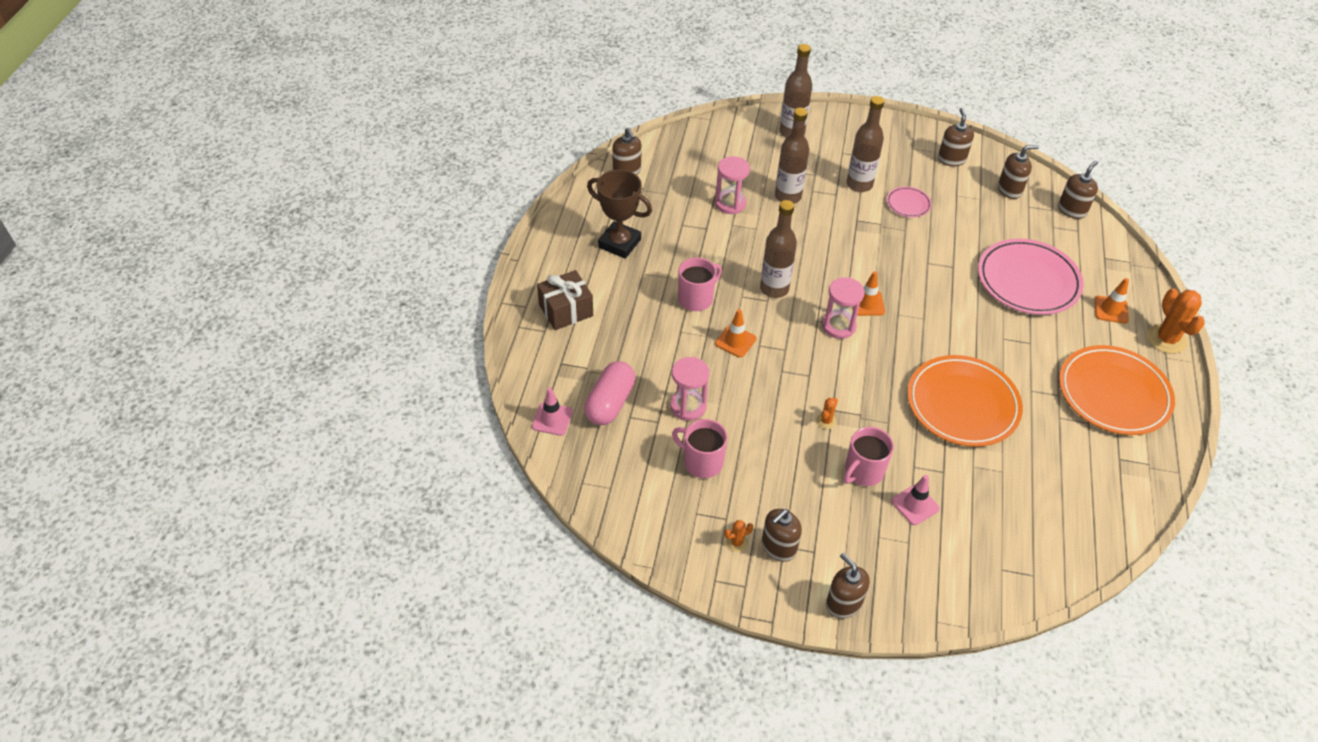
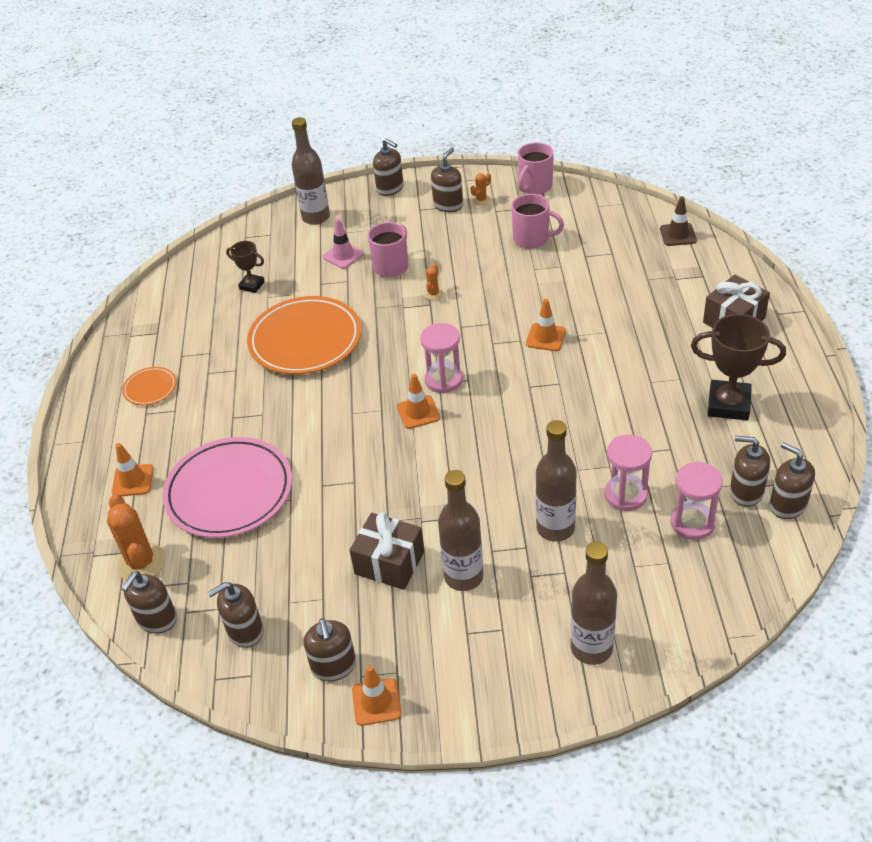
camera: 170 degrees right, 5 degrees down
(552, 419) = (678, 235): pink traffic cone -> brown traffic cone
(610, 403) = (636, 258): pink capsule -> none
(648, 185) = (746, 492): none -> brown soap dispenser
(688, 406) = (564, 273): pink hourglass -> pink hourglass (692, 523)
(696, 299) = (606, 367): pink mug -> pink mug (535, 186)
(774, 289) = (527, 401): brown bottle -> brown bottle (316, 217)
(908, 204) = (389, 563): pink plate -> brown gift
(927, 138) = (376, 702): none -> orange traffic cone
(1021, 492) = (252, 285): none -> brown trophy
(1113, 393) = (150, 388): orange plate -> orange plate, size x0.46
(1166, 339) = (76, 461): orange cactus -> orange cactus (141, 562)

